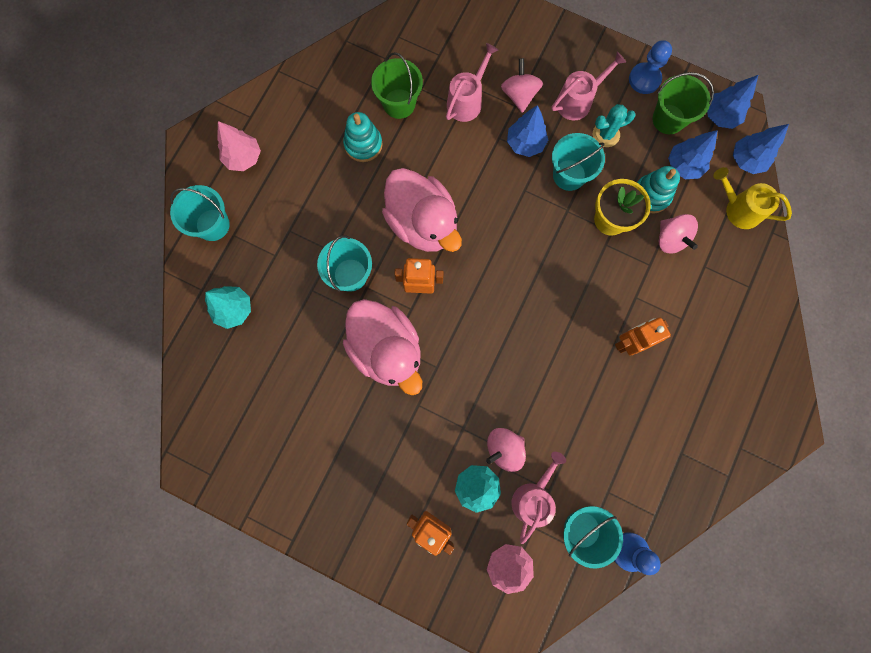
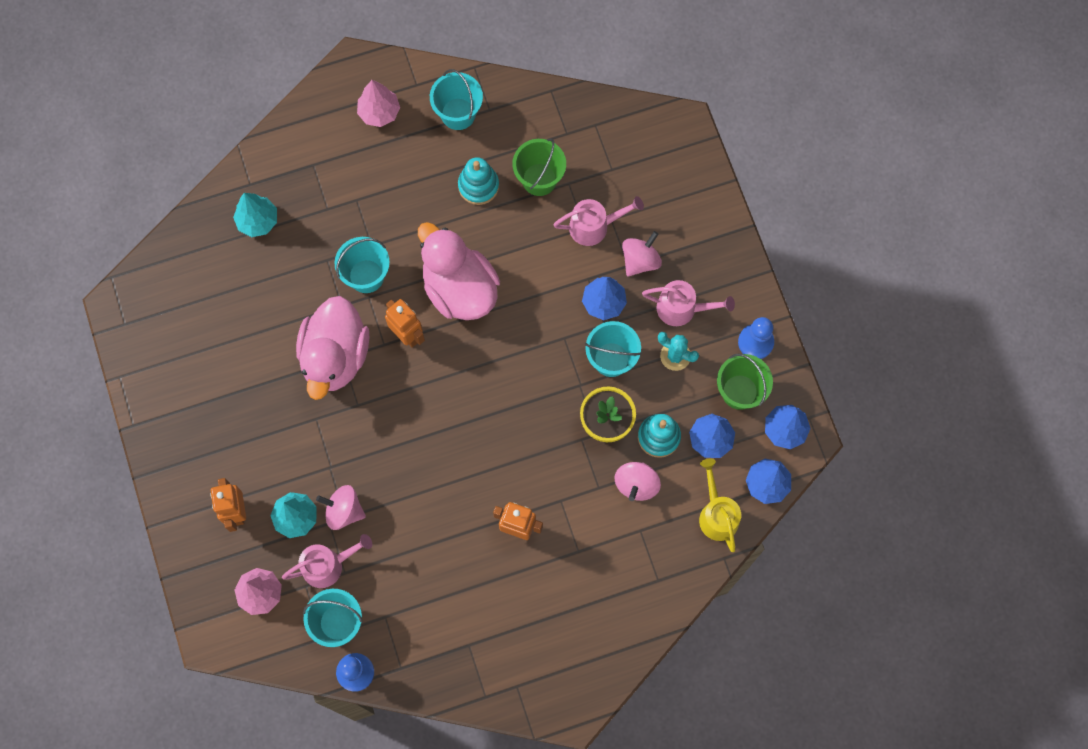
camera: 45 degrees right, 5 degrees down
(212, 225) = (306, 143): turquoise bucket -> turquoise bucket (458, 114)
(422, 223) = (459, 289): pink duck -> pink duck turned 135 degrees clockwise

